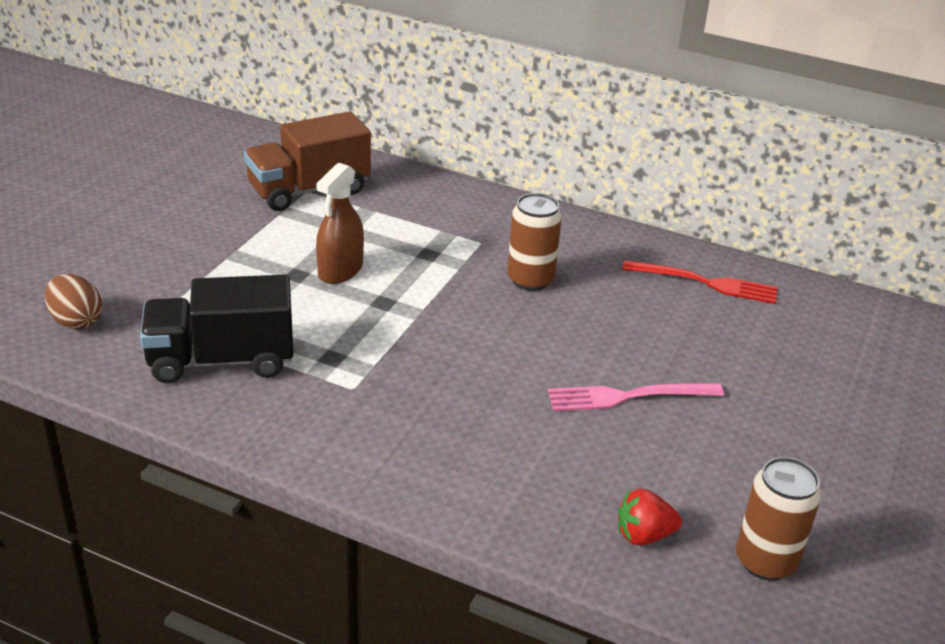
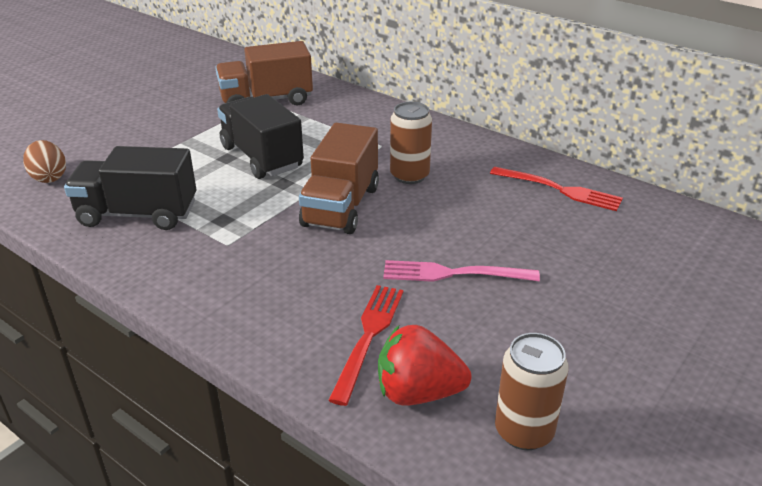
camera: 15 degrees right, 0 degrees up
(340, 270) = (261, 157): brown spray bottle -> black truck
(466, 327) = (341, 206): none -> brown truck
(565, 481) = (368, 337): none -> red fork
(644, 535) = (418, 392): red strawberry -> red strawberry, size x1.56

